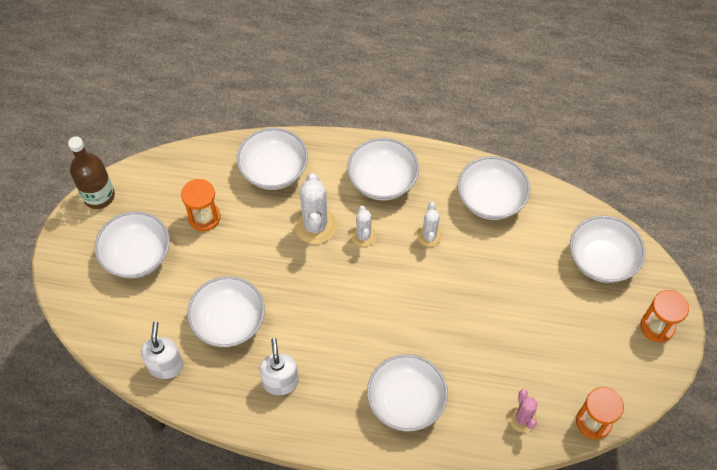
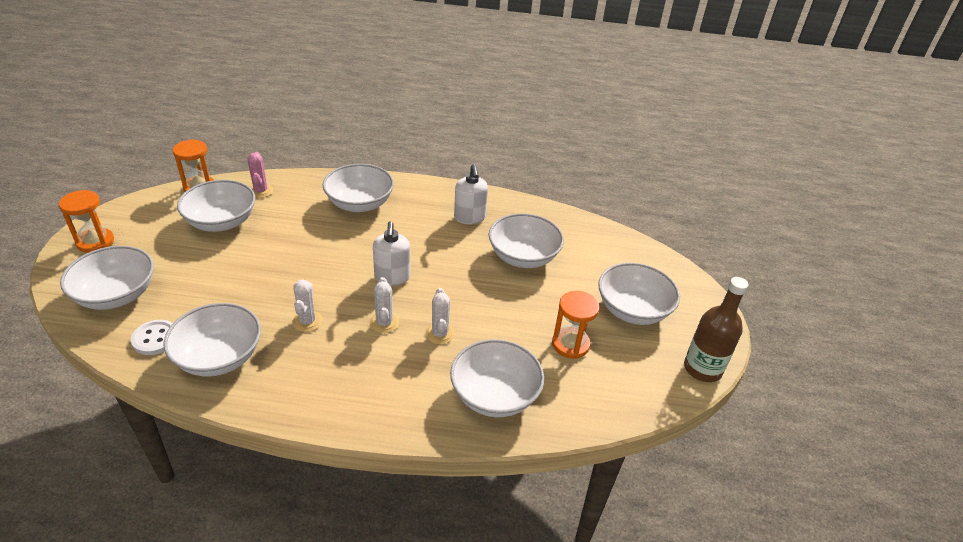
camera: 175 degrees right, 20 degrees down
(166, 366) = (573, 230): white soap dispenser -> white soap dispenser (392, 277)
(315, 226) = (440, 334): white cactus -> white cactus, size x0.59
(382, 181) = (353, 381): white bowl -> white bowl (221, 222)
(547, 215) = (155, 338): none -> white button

